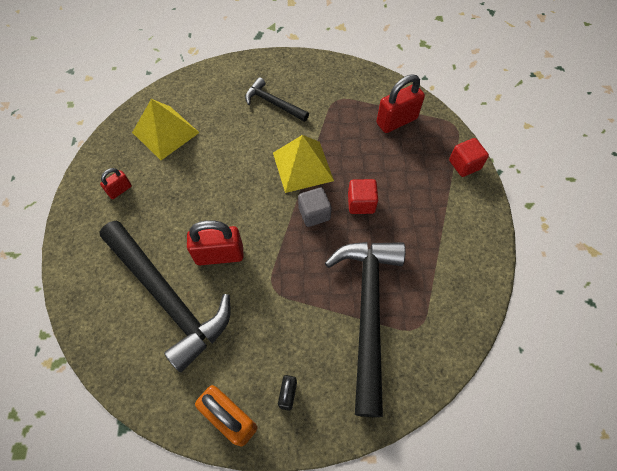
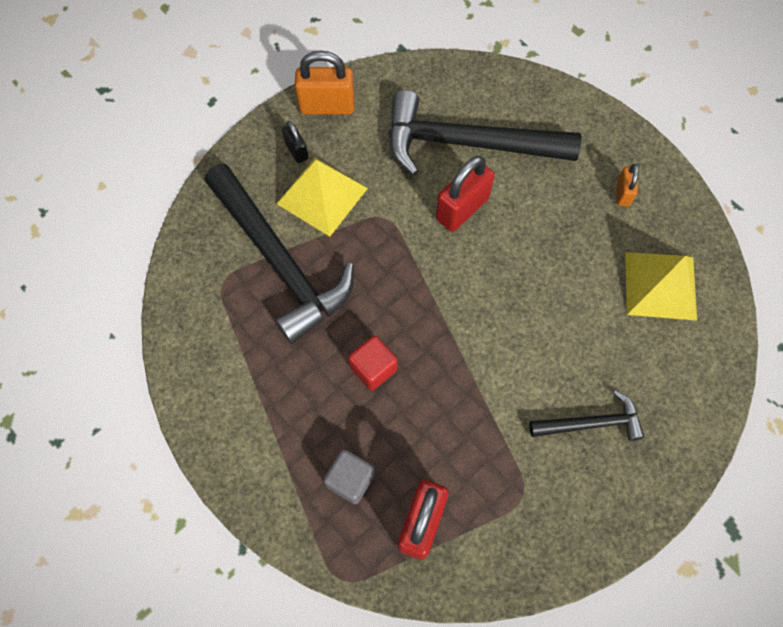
camera: 140 degrees right, 5 degrees up
(120, 190) = (623, 193): red padlock -> orange padlock
(302, 166) = (474, 363): yellow pyramid -> yellow pyramid (322, 195)
(314, 213) = (412, 318): grey cube -> grey cube (350, 480)
(464, 165) = (291, 520): red cube -> none

